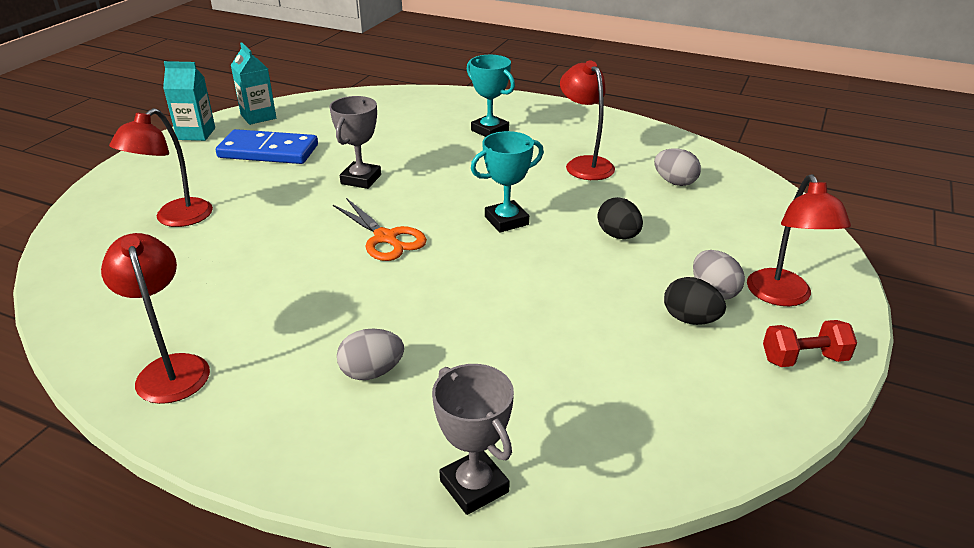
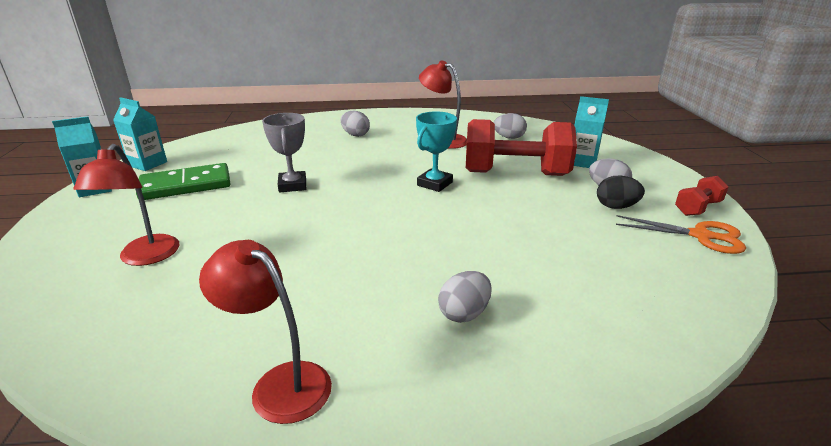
camera: 30 degrees left, 5 degrees down
(268, 151) = (186, 185): blue domino -> green domino
(385, 238) = (360, 218): orange scissors -> orange scissors (700, 236)
(474, 486) = (636, 362): grey trophy -> none
(490, 130) = (355, 135): turquoise trophy -> grey egg
(618, 235) = (515, 173): black egg -> red dumbbell
(730, 245) = (582, 162): none -> turquoise carton
(783, 297) = (643, 180): red lamp -> none

